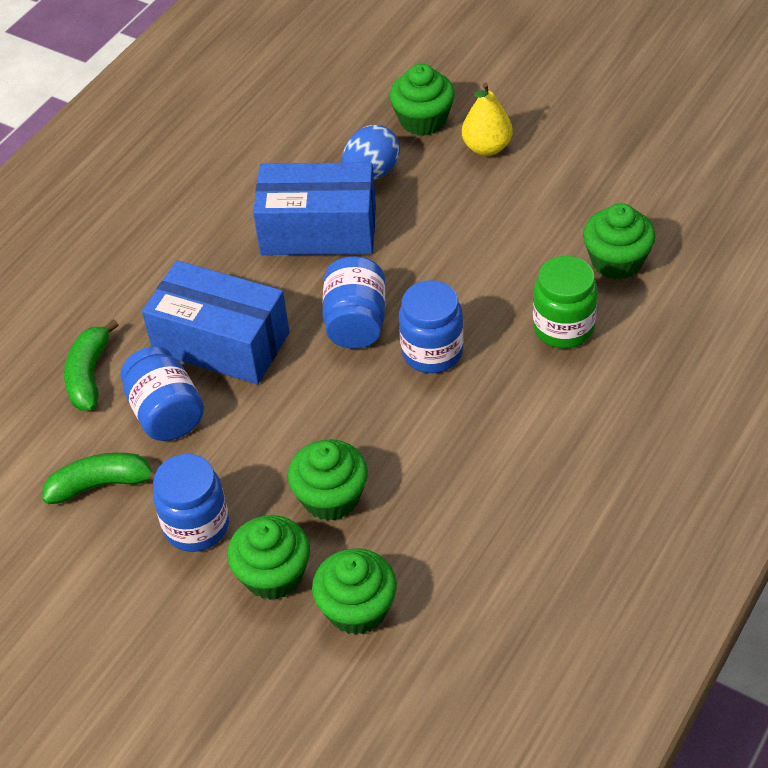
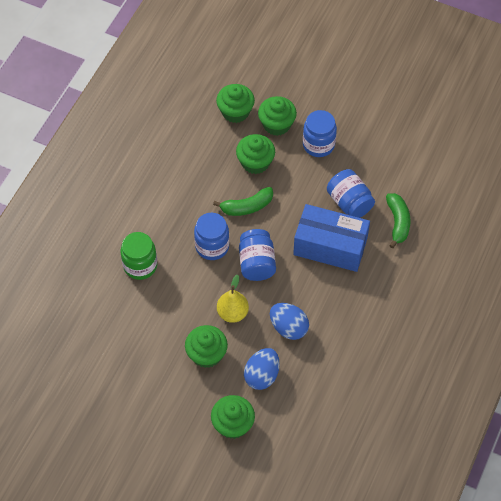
camera: 170 degrees right, 10 degrees up
(101, 484) = (371, 162): green banana -> green banana (247, 207)
(318, 230) = (288, 328): blue box -> blue egg
(487, 147) = (188, 401): yellow pear -> yellow pear (232, 313)
(616, 261) = (108, 313): green cupcake -> green cupcake (206, 354)

